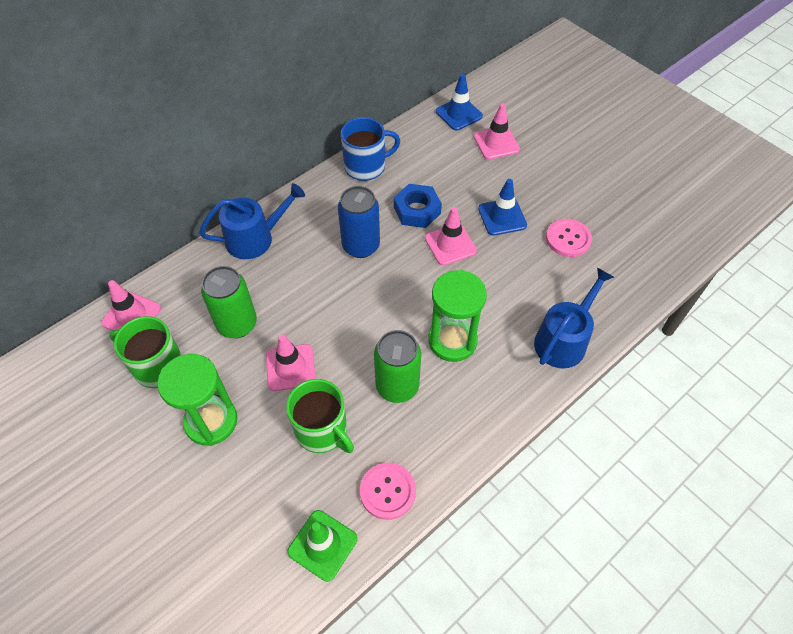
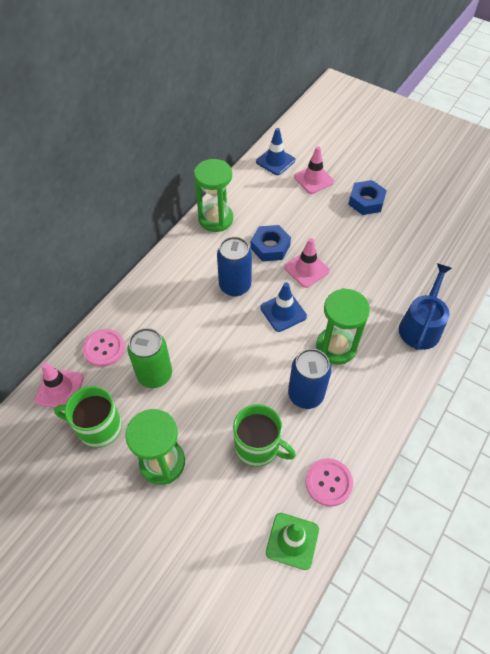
camera: 15 degrees left, 0 degrees up
(255, 238) = (144, 298): blue watering can -> none
(290, 367) = (213, 400): pink traffic cone -> none
(366, 166) = (215, 219): blue mug -> green hourglass
(397, 386) = (305, 395): green can -> blue can
(502, 217) = (339, 238): blue traffic cone -> blue traffic cone (283, 312)
(550, 181) = (366, 201): none -> blue nut
(568, 239) = (396, 245): pink button -> pink button (104, 348)

